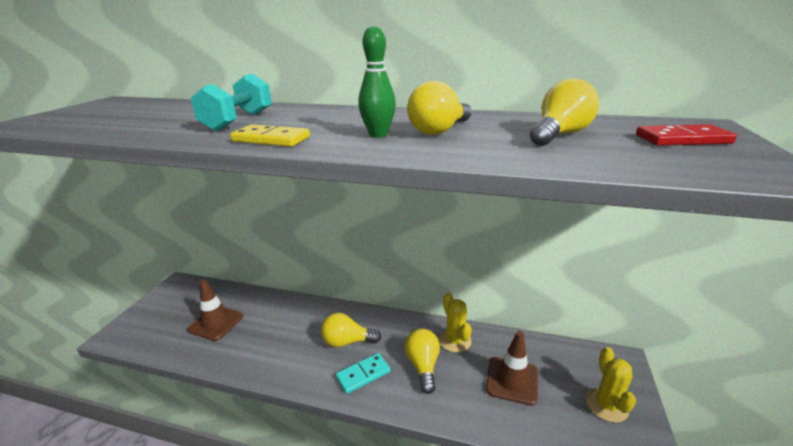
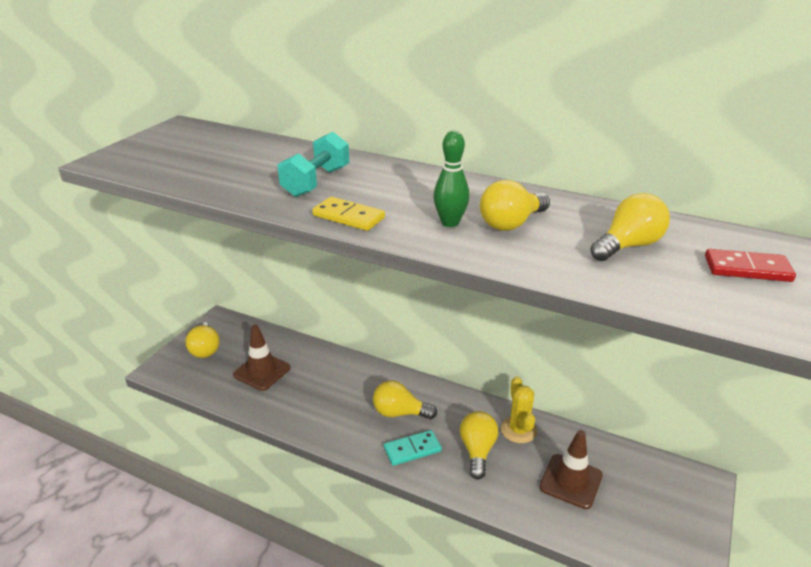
camera: 10 degrees right, 5 degrees up
(161, 310) = (205, 349): none -> yellow light bulb
(606, 405) = (667, 522): yellow cactus -> none

